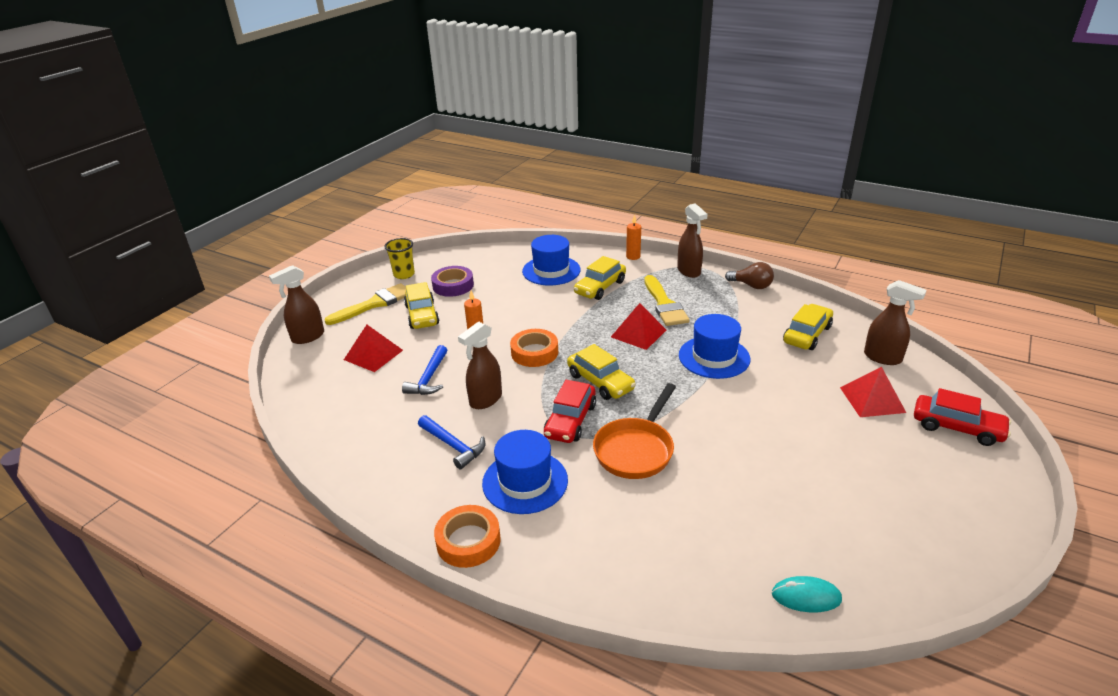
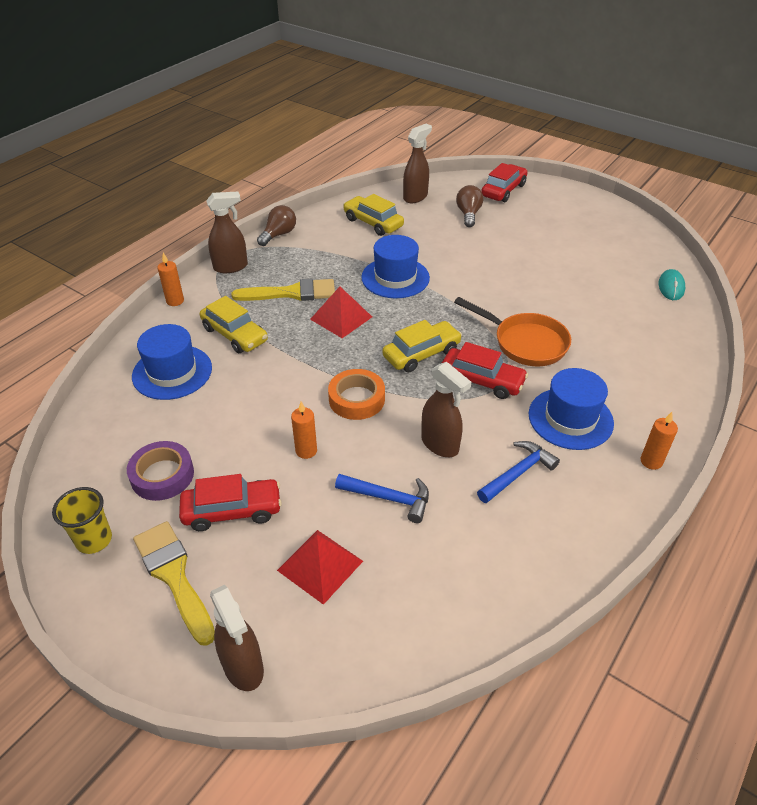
camera: 85 degrees left, 10 degrees up
(422, 315) = (232, 511): yellow car -> red car
(468, 541) = (651, 461): orange tape -> orange candle
(872, 400) = (468, 214): red pyramid -> brown light bulb

